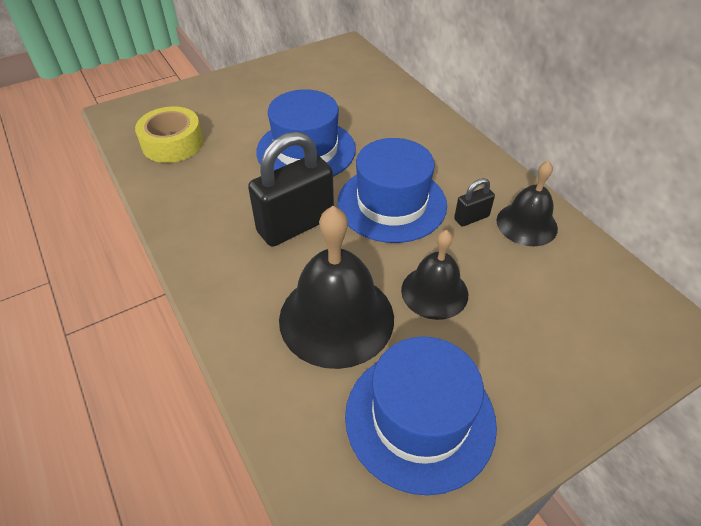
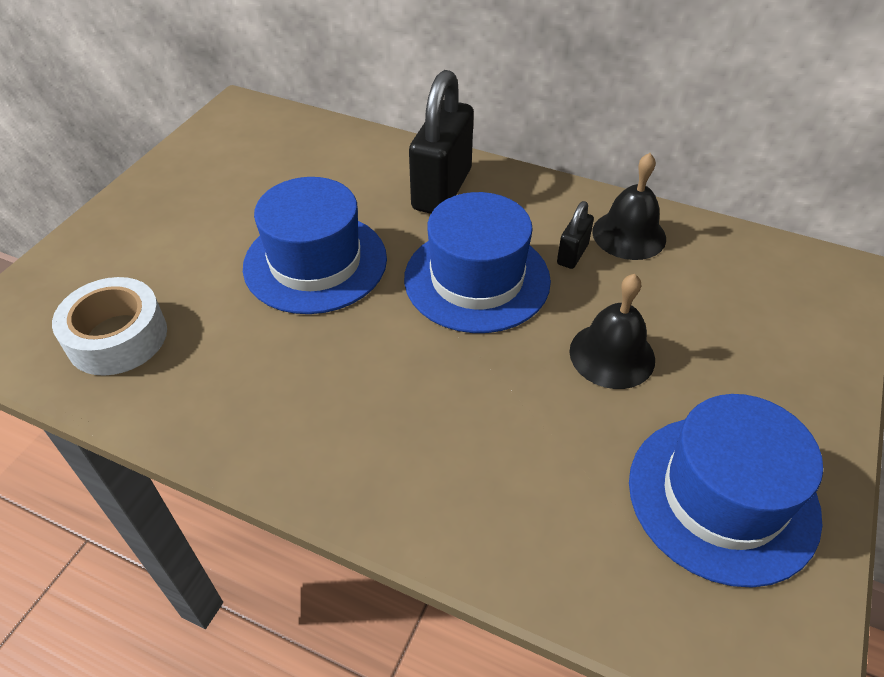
camera: 35 degrees left, 0 degrees up
(172, 143) = (117, 337): yellow tape -> white tape
(295, 225) = (392, 361): black padlock -> black padlock (442, 189)
(336, 318) = (543, 443): black bell -> none

